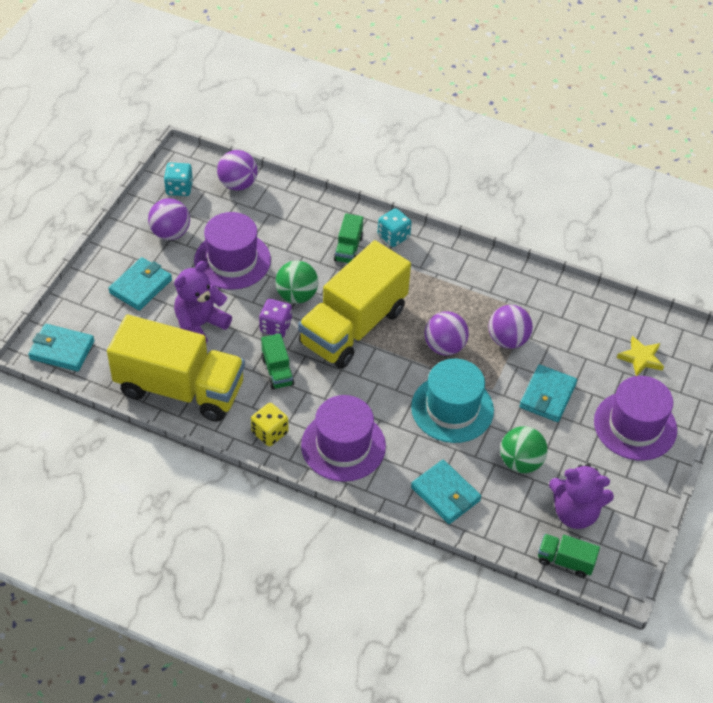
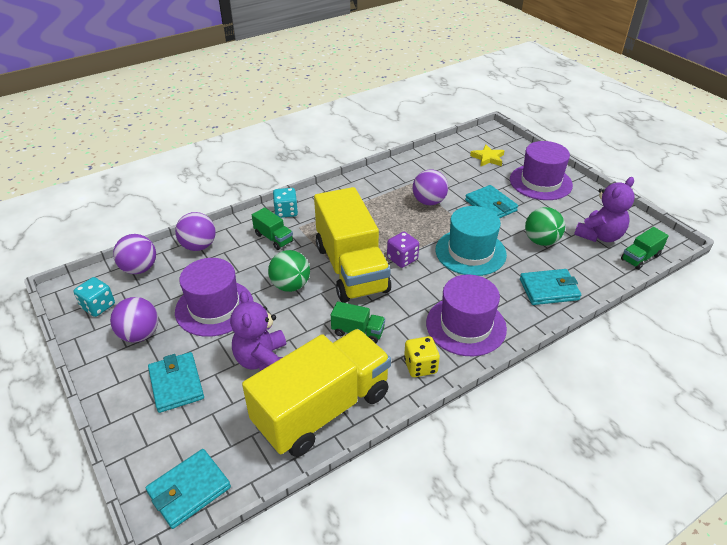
camera: 55 degrees left, 10 degrees down
(275, 326) = (310, 312): purple dice -> purple dice (402, 259)
(444, 346) = (410, 231): purple ball -> purple ball (199, 246)

